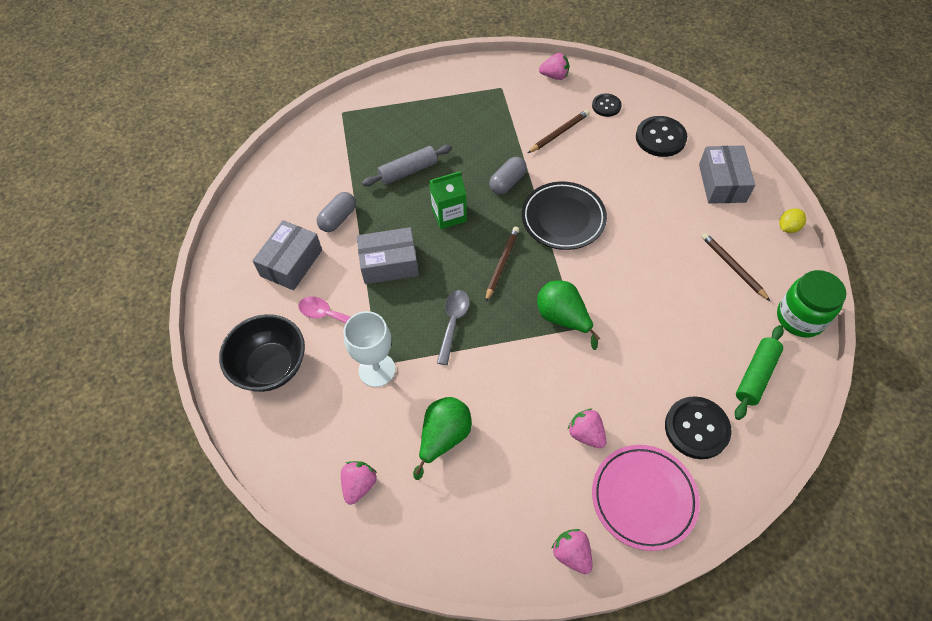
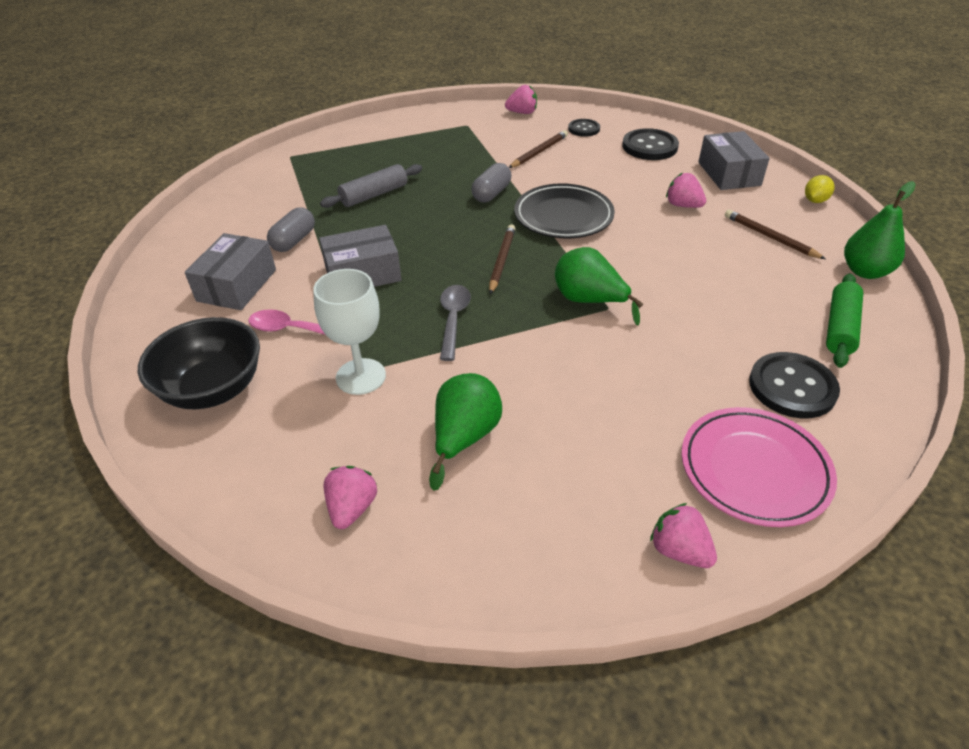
camera: 10 degrees left, 15 degrees down
(449, 215) = (429, 225): green carton -> none
(586, 434) = (654, 410): pink strawberry -> pink strawberry (683, 205)
(800, 318) = (865, 271): green jar -> green pear

